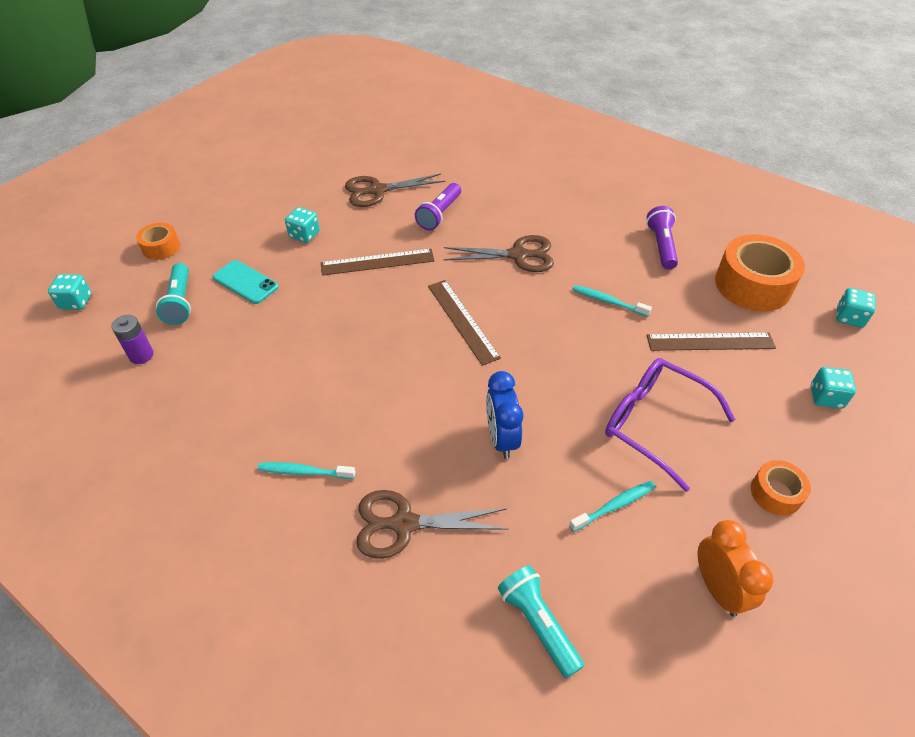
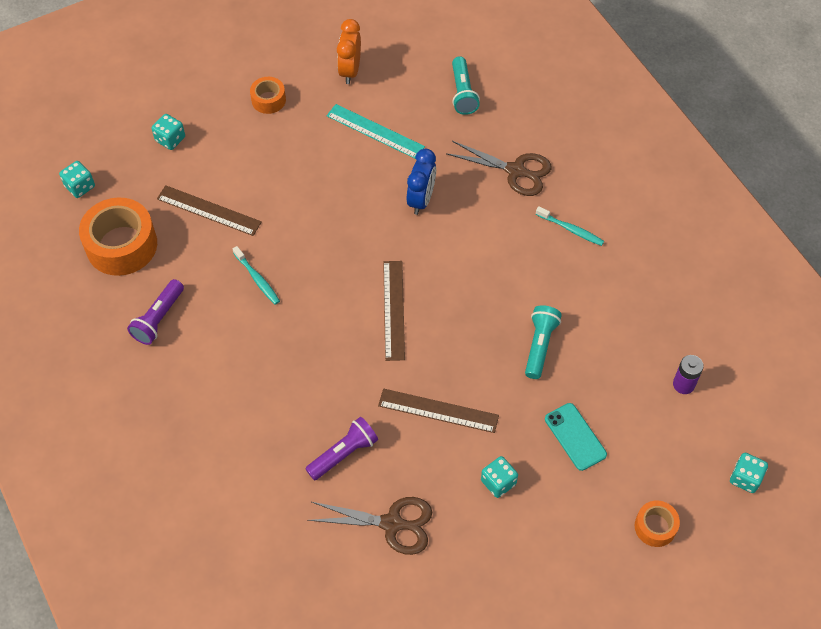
camera: 155 degrees left, 10 degrees up
(180, 302) = (642, 435): turquoise flashlight -> turquoise flashlight (539, 345)
(518, 255) = (299, 363): brown scissors -> none
(614, 505) = (375, 131): turquoise toothbrush -> turquoise ruler
(655, 424) = (306, 168): purple glasses -> none

